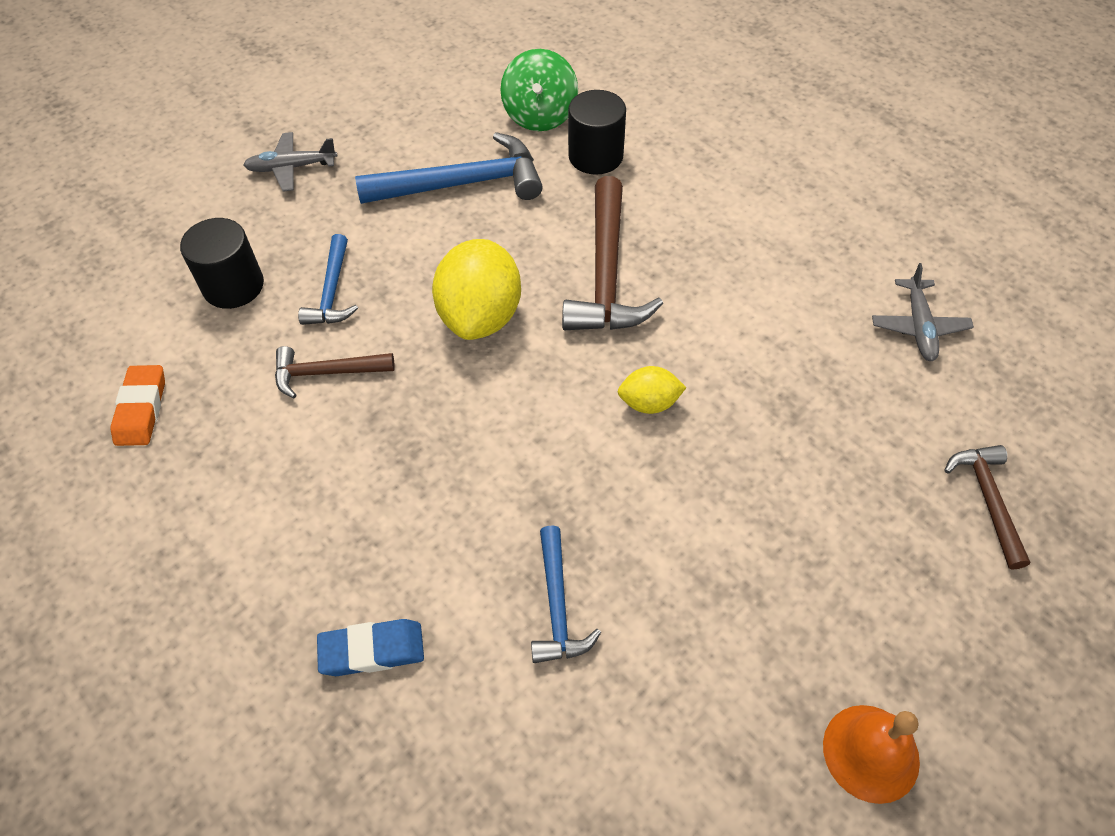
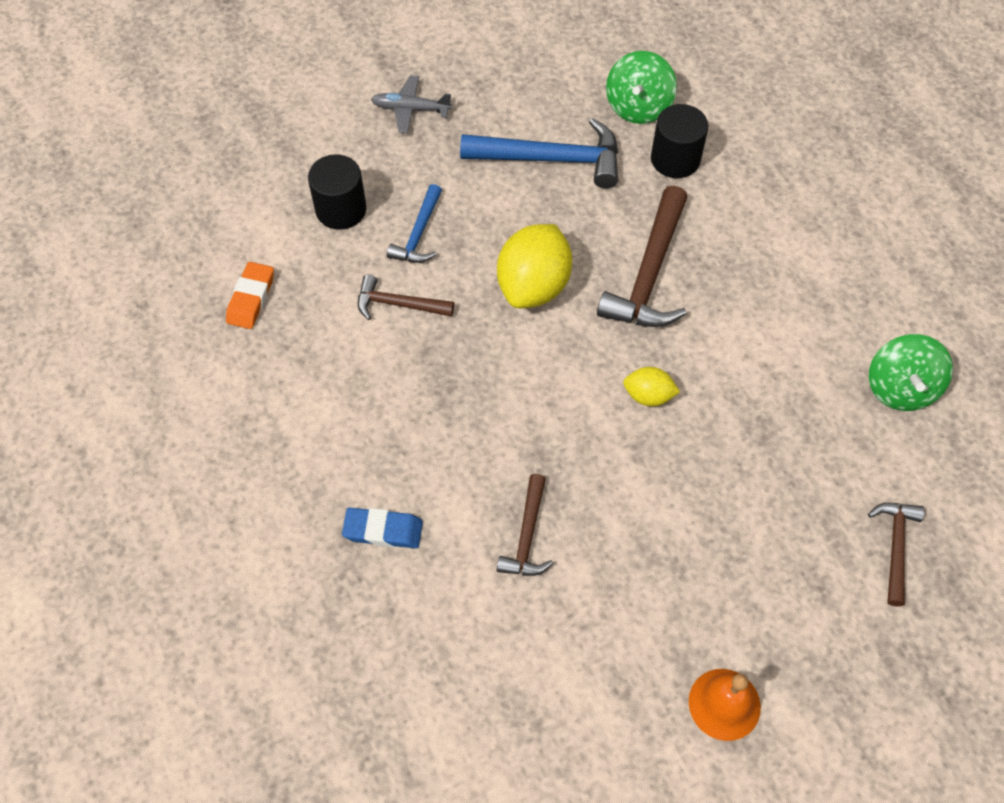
camera: 15 degrees right, 5 degrees up
(557, 606) = (527, 536): blue hammer -> brown hammer
(918, 326) = (900, 388): grey plane -> green spinning top

